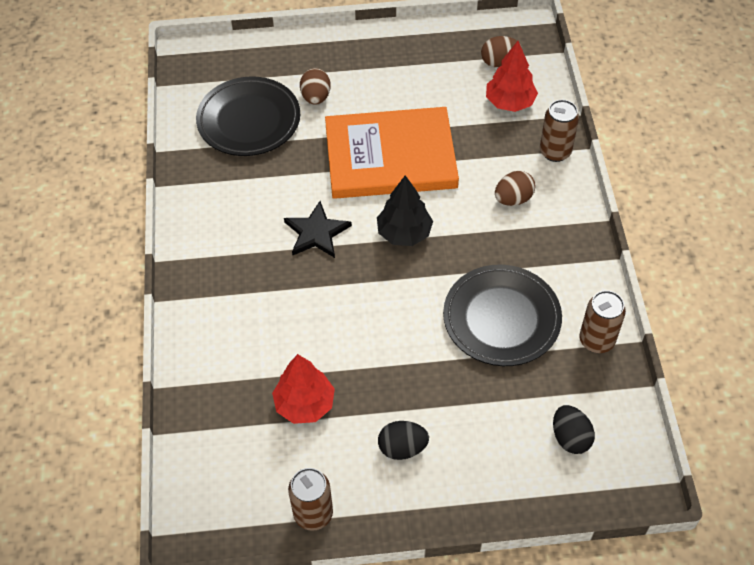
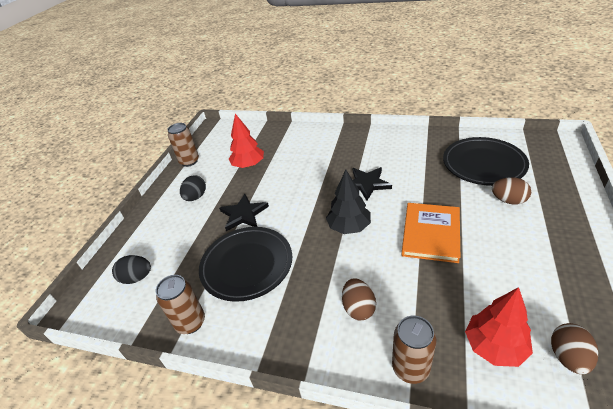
camera: 115 degrees right, 15 degrees down
(390, 157) = (431, 233): orange book -> orange book, size x0.64
(418, 361) = (243, 214): none -> black star

